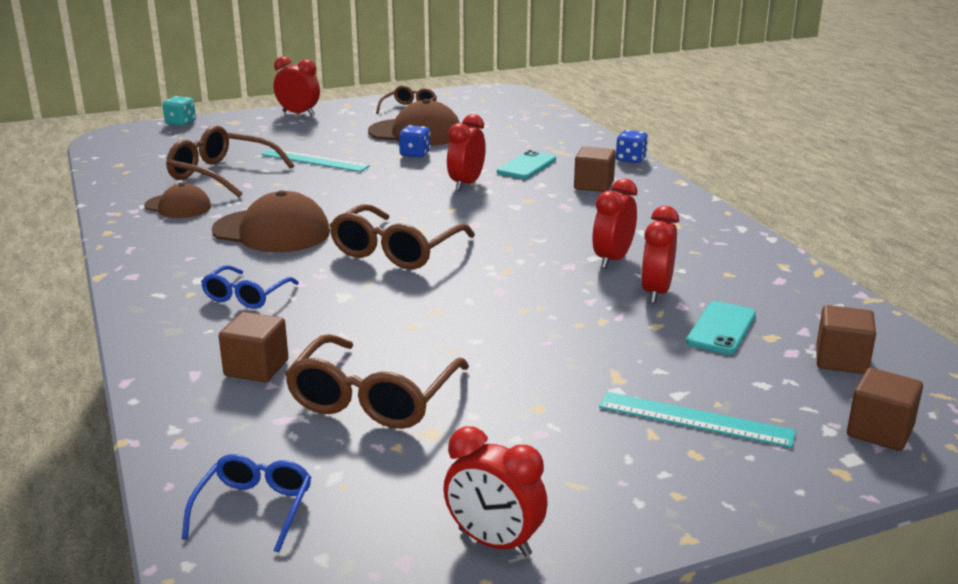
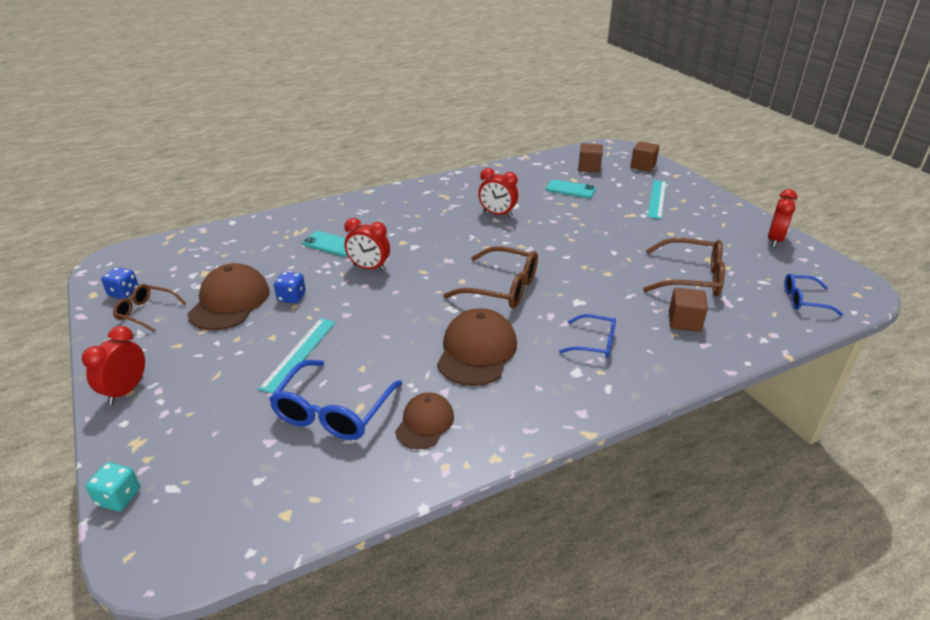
camera: 95 degrees left, 10 degrees up
(221, 174) = (333, 411): brown glasses -> blue glasses
(593, 185) = (374, 219): brown cube -> none
(630, 159) = (322, 205): blue dice -> blue dice (124, 293)
(656, 292) = (536, 203): red clock -> none

